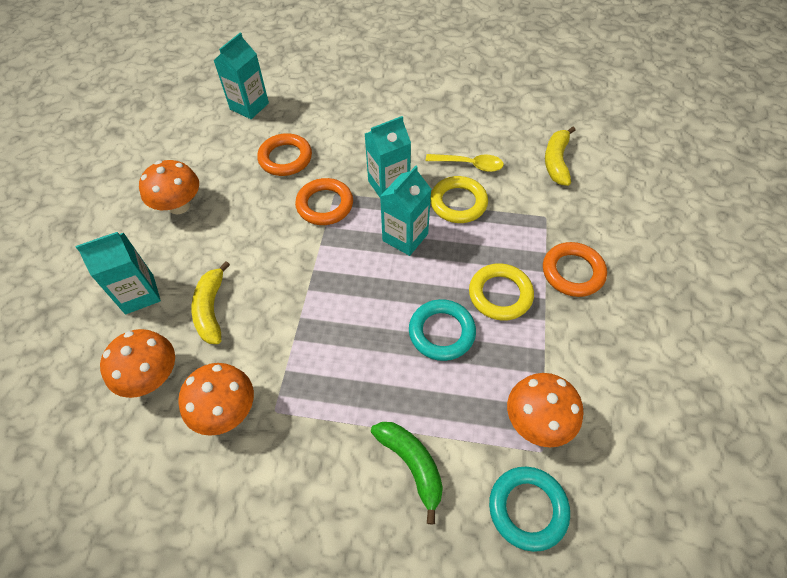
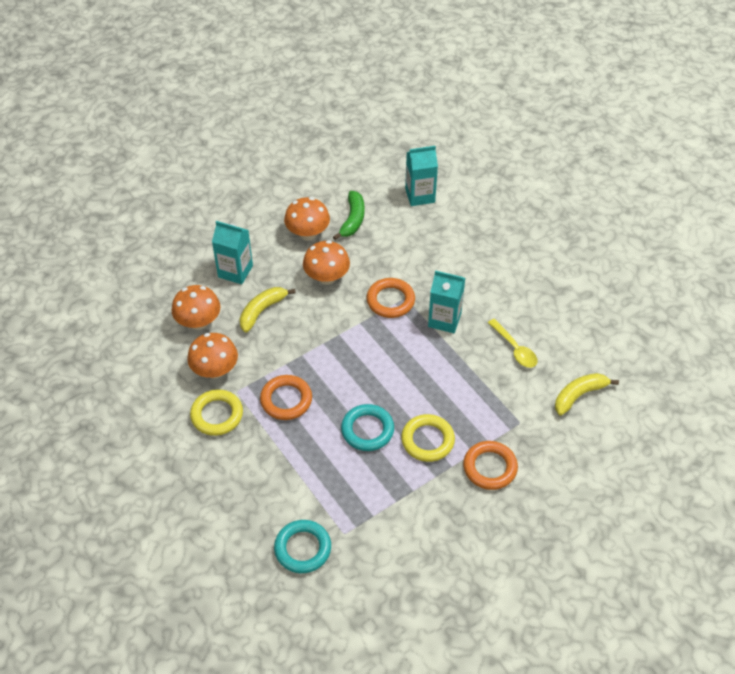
camera: 45 degrees right, 5 degrees down
(285, 158) = (402, 250): orange ring -> orange ring (286, 400)
(405, 237) = (414, 360): turquoise carton -> none
(412, 464) = (272, 477): green banana -> green banana (353, 220)
(458, 203) = (474, 367): yellow ring -> yellow ring (217, 415)
(537, 421) = (360, 518): orange mushroom -> orange mushroom (327, 277)

